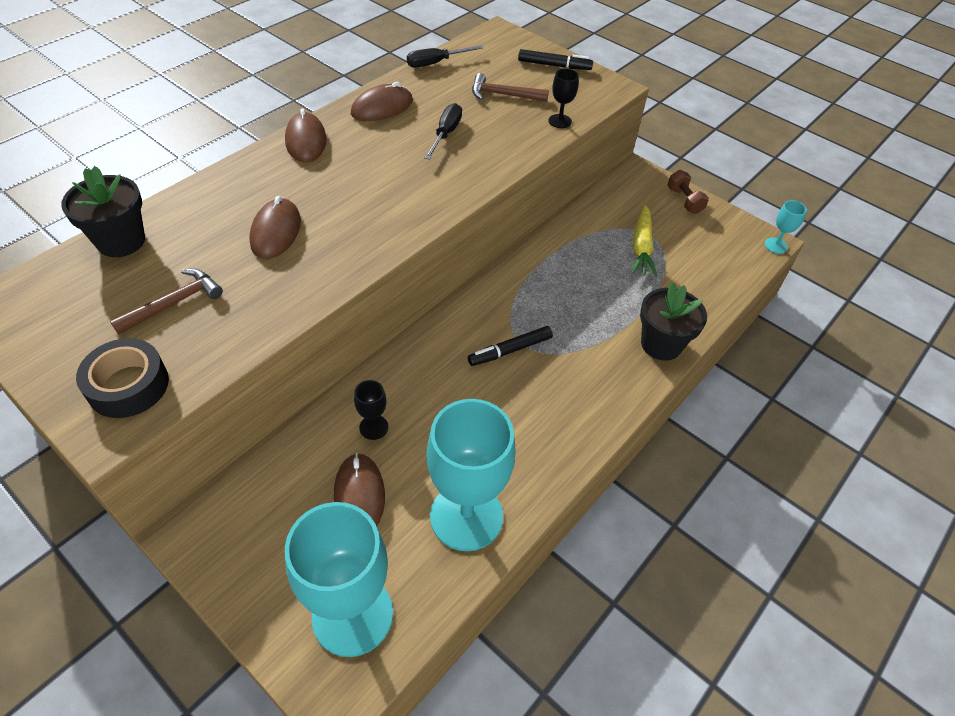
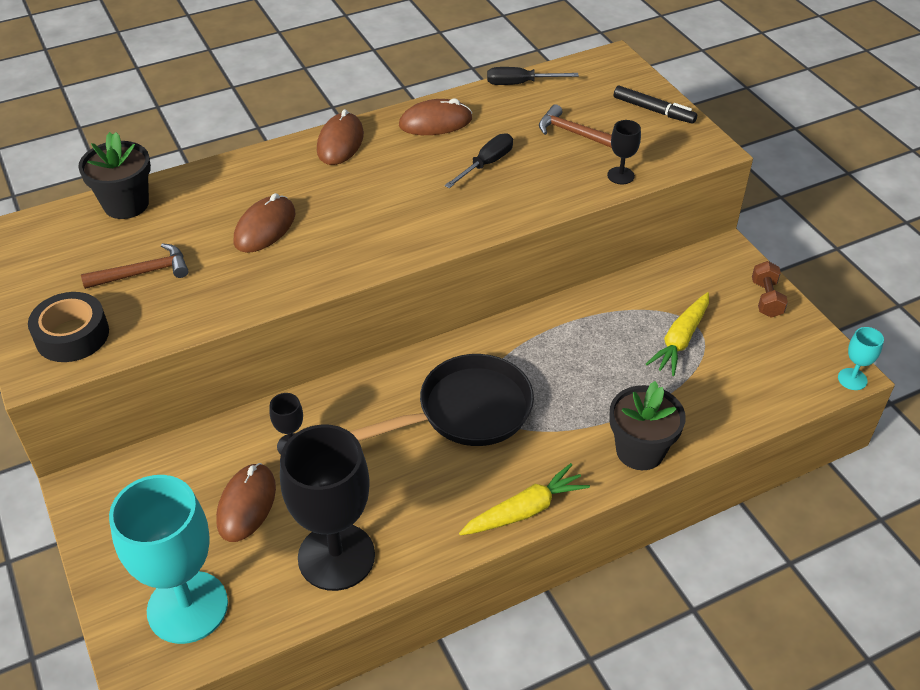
camera: 25 degrees right, 5 degrees down
(466, 516) = (336, 556): turquoise goblet -> black goblet
(510, 350) = (468, 410): black marker -> black pan
(601, 422) = (524, 510): none -> yellow carrot

